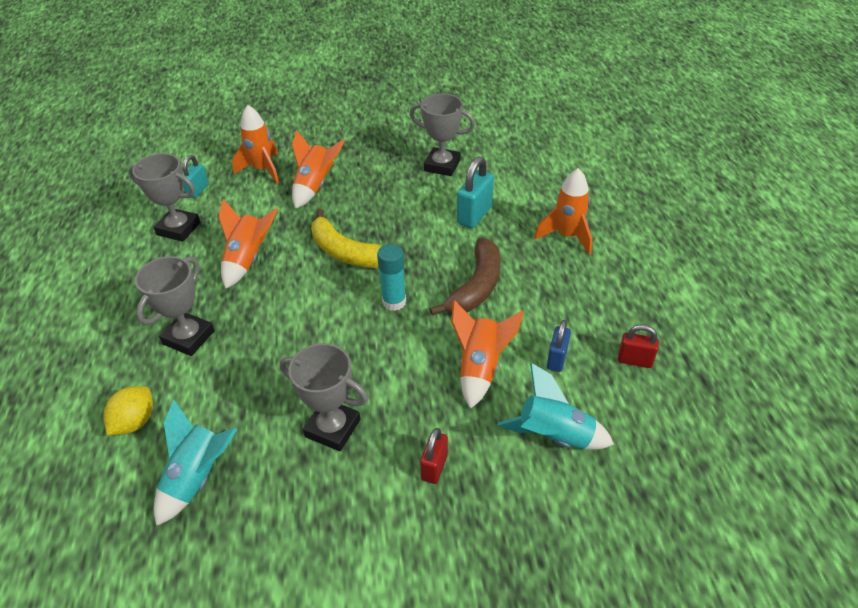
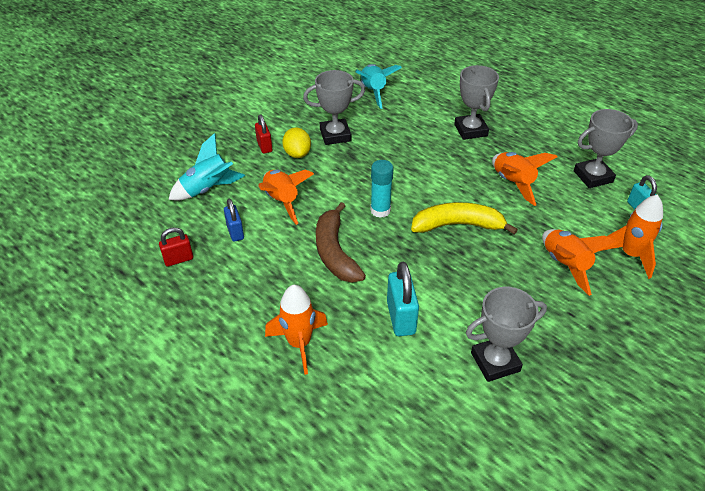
camera: 140 degrees right, 0 degrees up
(135, 422) = (434, 92): yellow lemon -> yellow lemon (297, 154)

